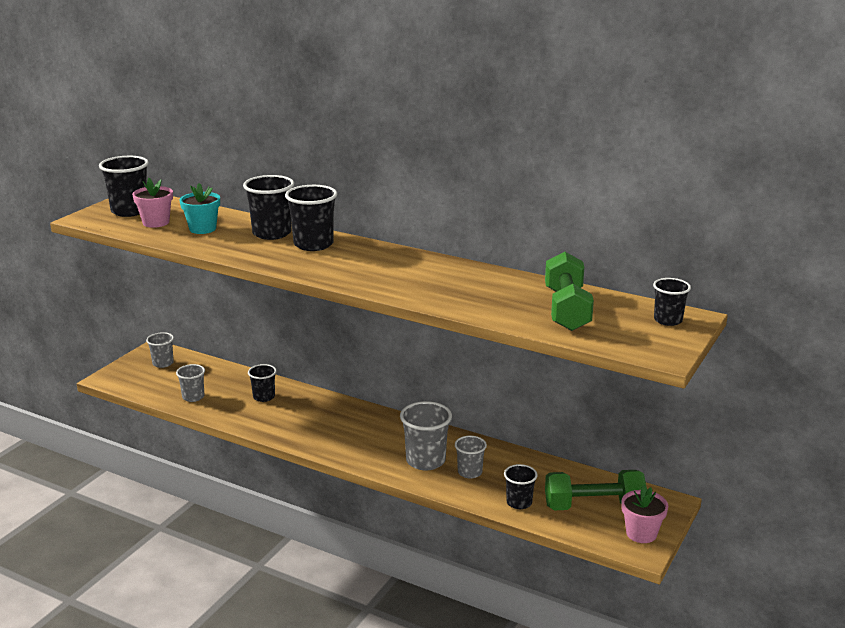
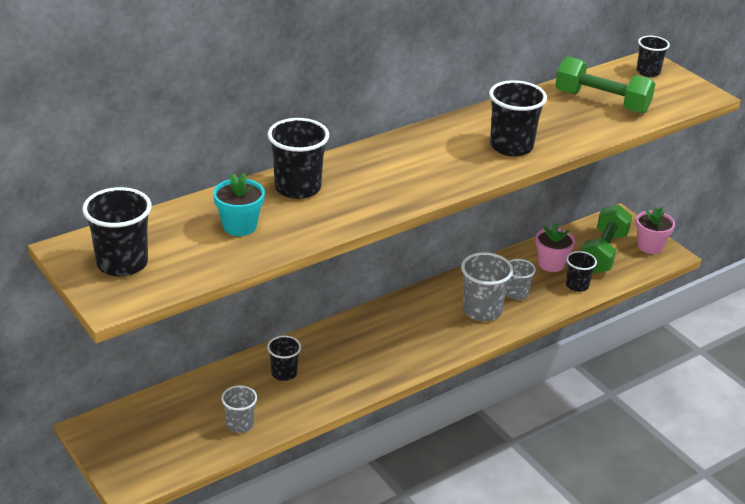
camera: 65 degrees left, 10 degrees up
(156, 222) = (185, 253): pink flower pot -> pink flower pot (551, 264)
(163, 363) = (134, 429): grey cup -> none
(313, 244) = (353, 173): black cup -> black cup (511, 146)

